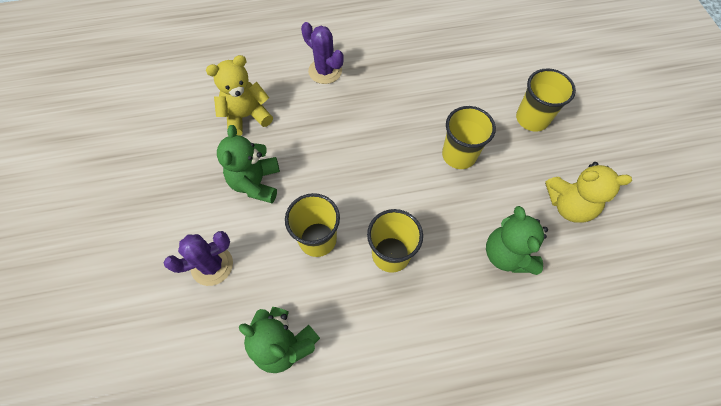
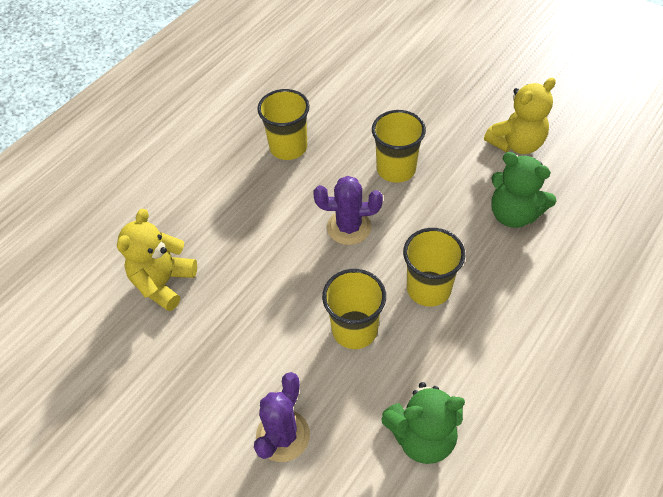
camera: 40 degrees left, 10 degrees down
(256, 183) = (242, 331): green teddy bear -> none
(325, 71) = (198, 186): purple cactus -> purple cactus (349, 227)
(532, 118) = (421, 99): yellow cup -> yellow cup (288, 147)

